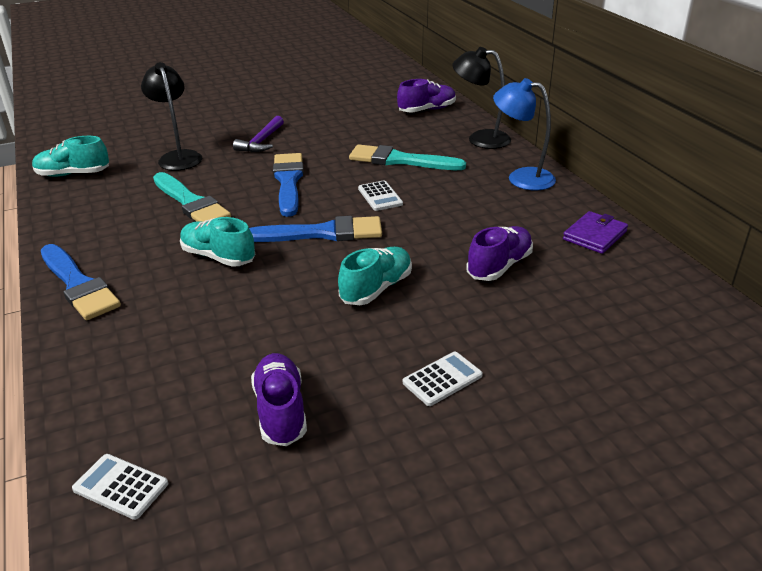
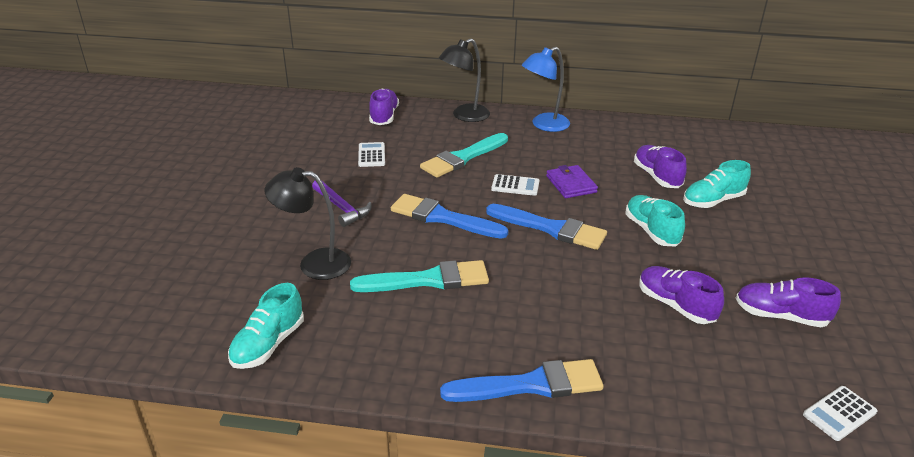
camera: 60 degrees left, 0 degrees up
(218, 257) = (545, 289): turquoise shoe -> turquoise shoe (713, 201)
(247, 333) = (675, 305): none -> purple shoe
(322, 233) = (551, 228): blue brush -> blue brush turned 90 degrees clockwise
(442, 379) = (773, 242): white calculator -> white calculator (371, 155)
(594, 235) = (644, 133): purple wallet -> purple wallet (571, 184)

